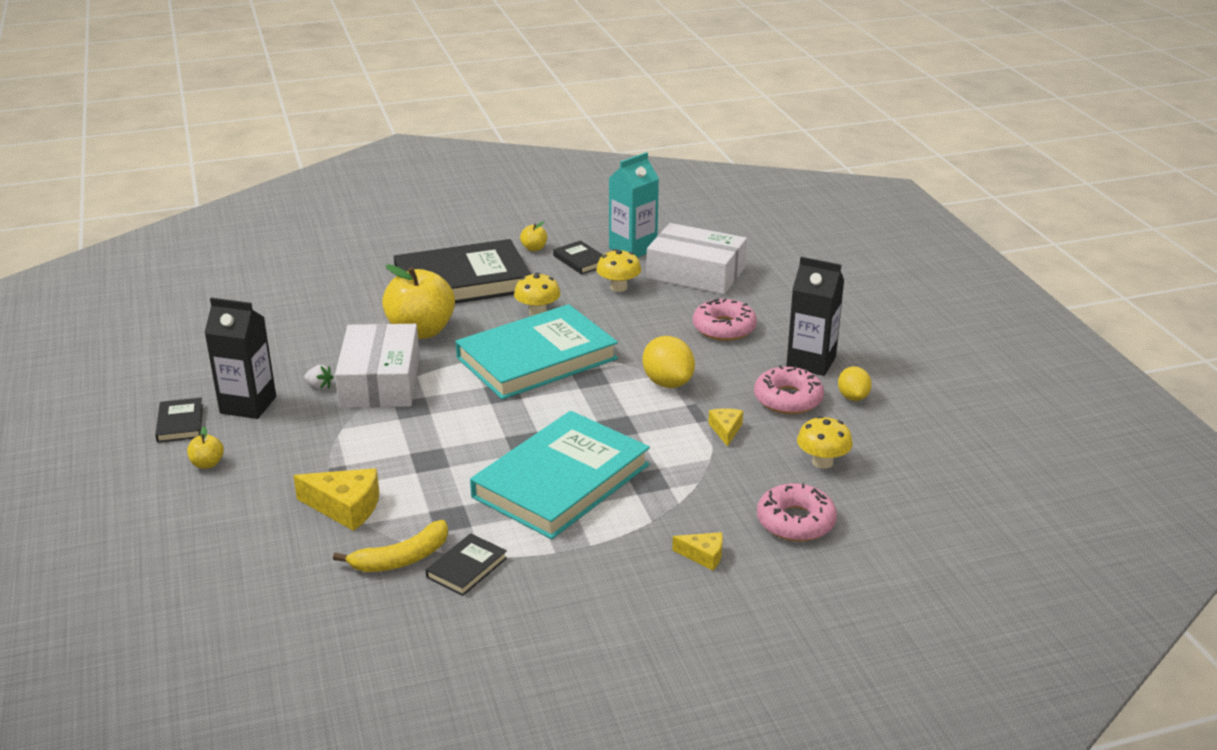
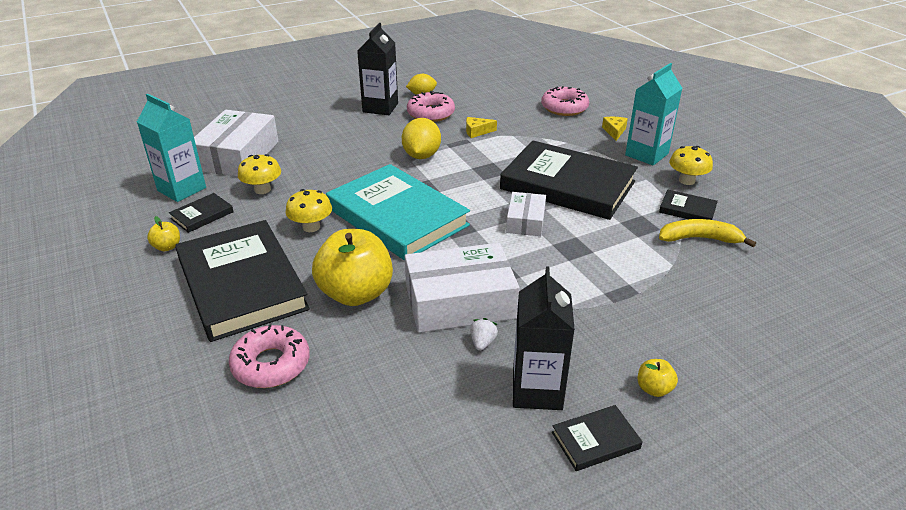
camera: 100 degrees left, 5 degrees up
(345, 507) = (660, 279): yellow cheese -> none
(401, 559) = (700, 239): yellow banana -> yellow banana turned 45 degrees counterclockwise
(494, 437) = (525, 221): none -> white box
(561, 481) = (567, 185): turquoise book -> black book
(623, 570) = (646, 154): none -> turquoise carton
(667, 383) = (421, 156): yellow lemon -> yellow lemon turned 45 degrees counterclockwise
(724, 328) = (334, 139): pink donut -> pink donut (271, 364)
(822, 462) = (499, 102): yellow mushroom -> yellow mushroom (687, 180)

